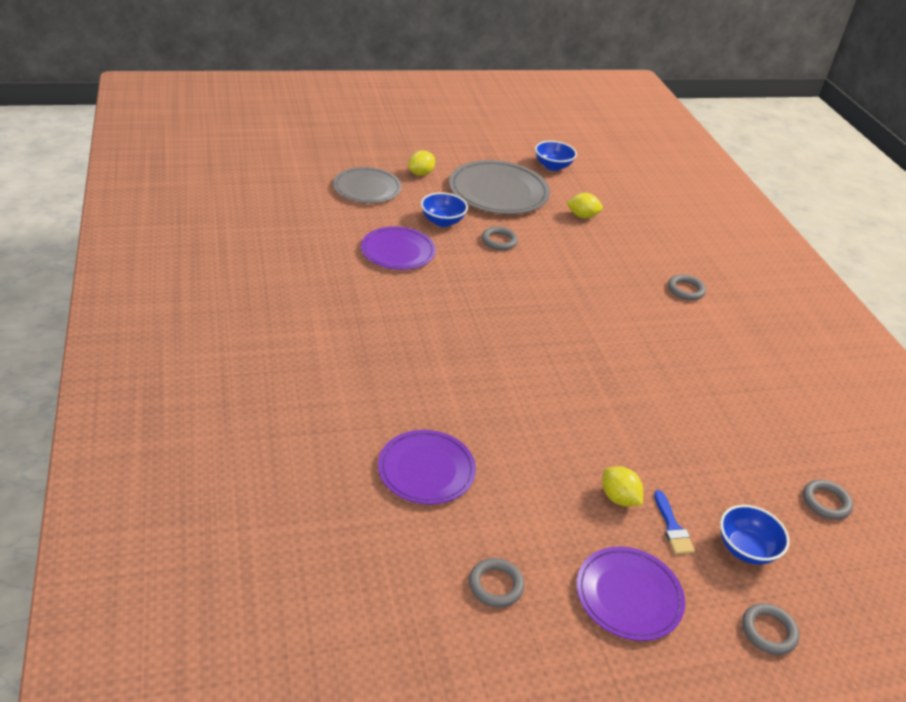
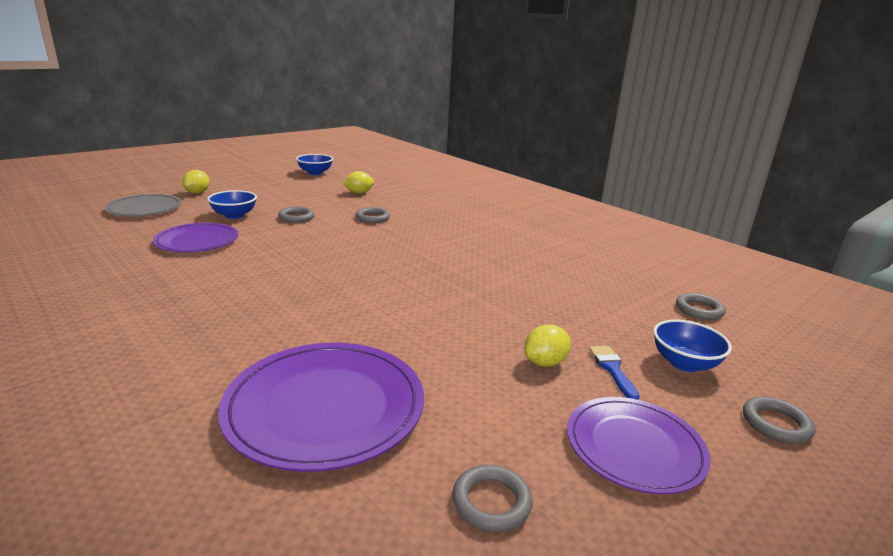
camera: 25 degrees left, 15 degrees down
(426, 469) = (325, 407): purple plate -> purple plate, size x1.52
(498, 191) = (277, 191): grey plate -> none
(618, 498) = (545, 362): yellow lemon -> yellow lemon turned 60 degrees counterclockwise
(672, 527) = (612, 369): blue brush -> blue brush turned 150 degrees counterclockwise
(685, 290) = (471, 215): grey ring -> grey ring (373, 218)

